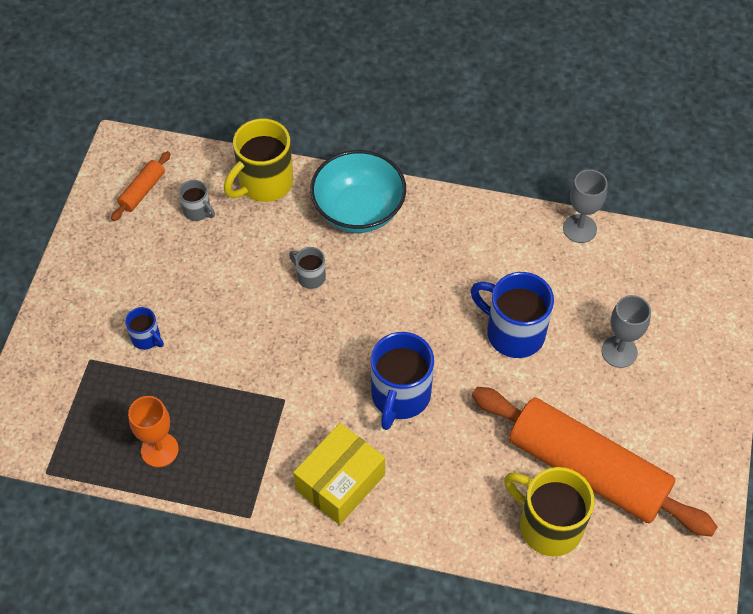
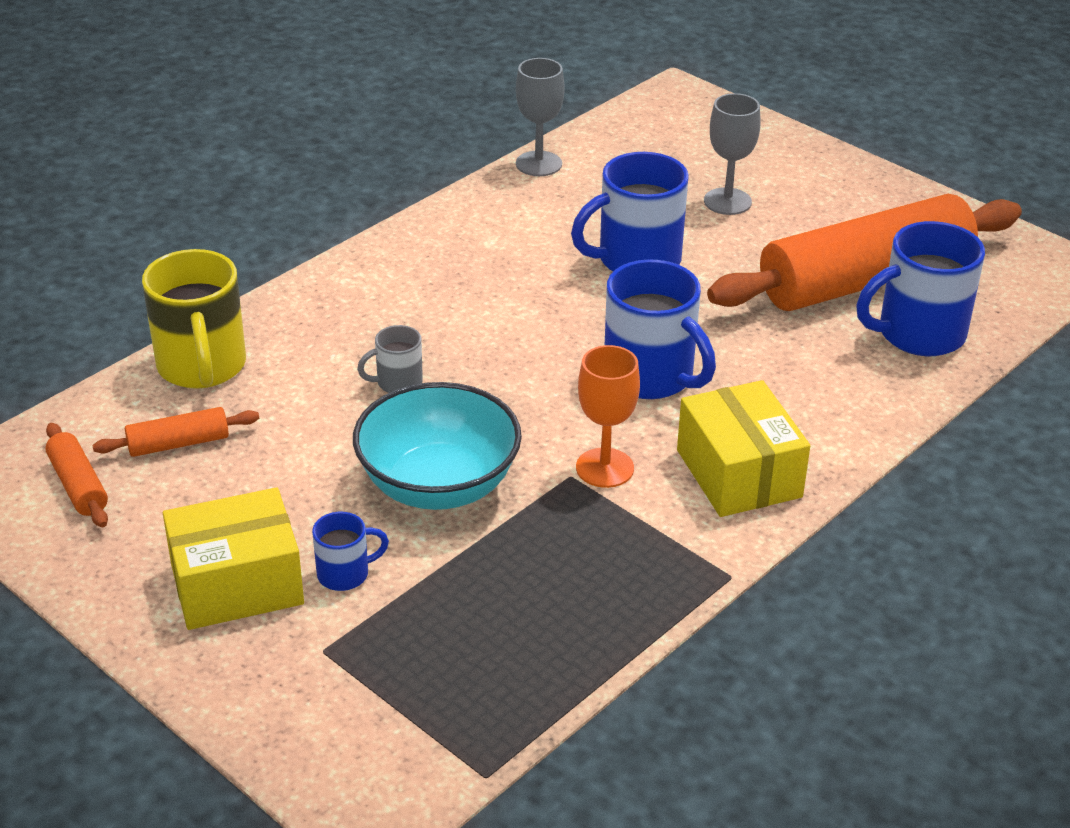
camera: 60 degrees left, 20 degrees down
(113, 297) = (237, 584): none -> yellow box
(159, 450) = (550, 629): orange goblet -> orange goblet (604, 468)
(198, 211) = (178, 444): grey mug -> orange rolling pin
(358, 210) = (337, 306): turquoise bowl -> turquoise bowl (438, 485)
(548, 525) = (918, 334): yellow mug -> blue mug

